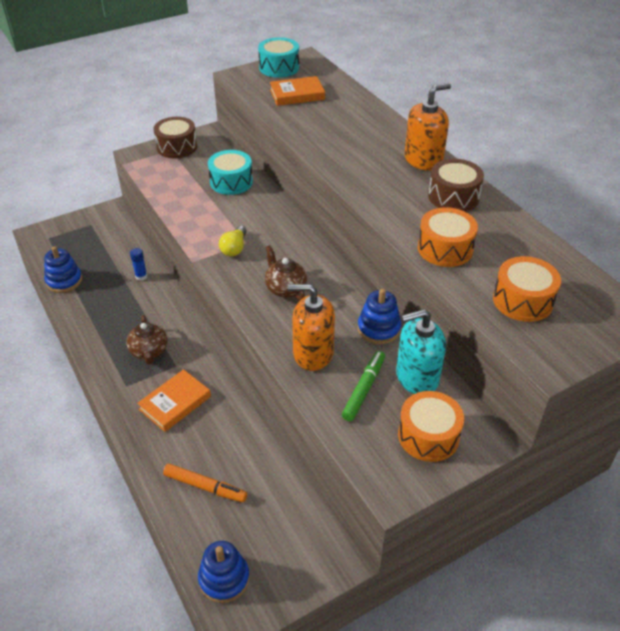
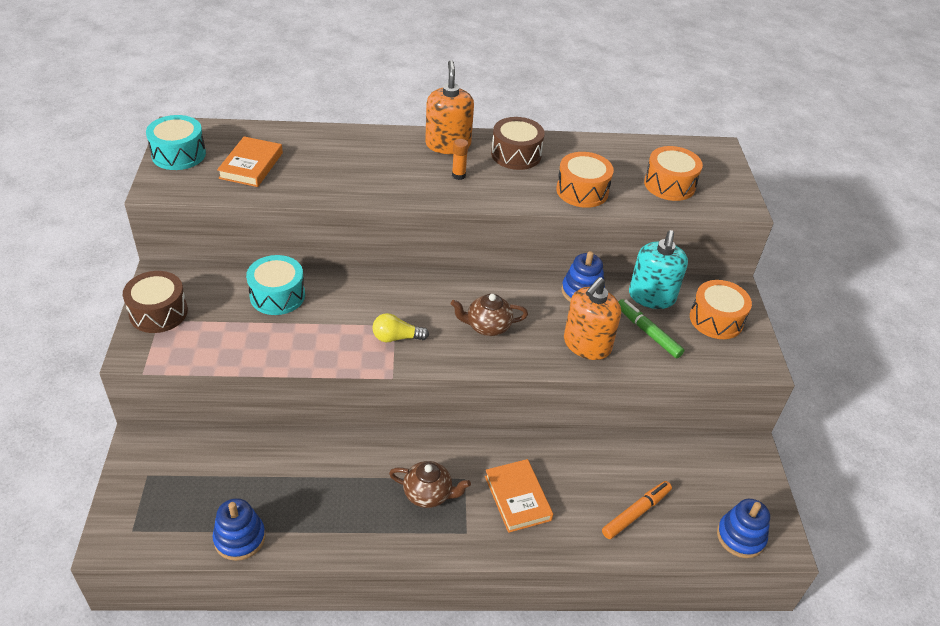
camera: 65 degrees left, 0 degrees up
(141, 276) = (297, 458): blue glue stick -> none
(234, 248) = (396, 337): yellow light bulb -> yellow light bulb turned 135 degrees clockwise
(388, 178) = (458, 175): none -> orange glue stick

